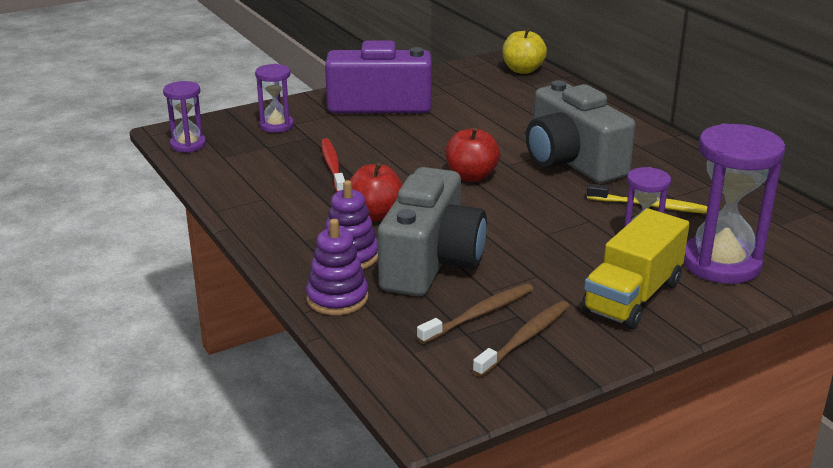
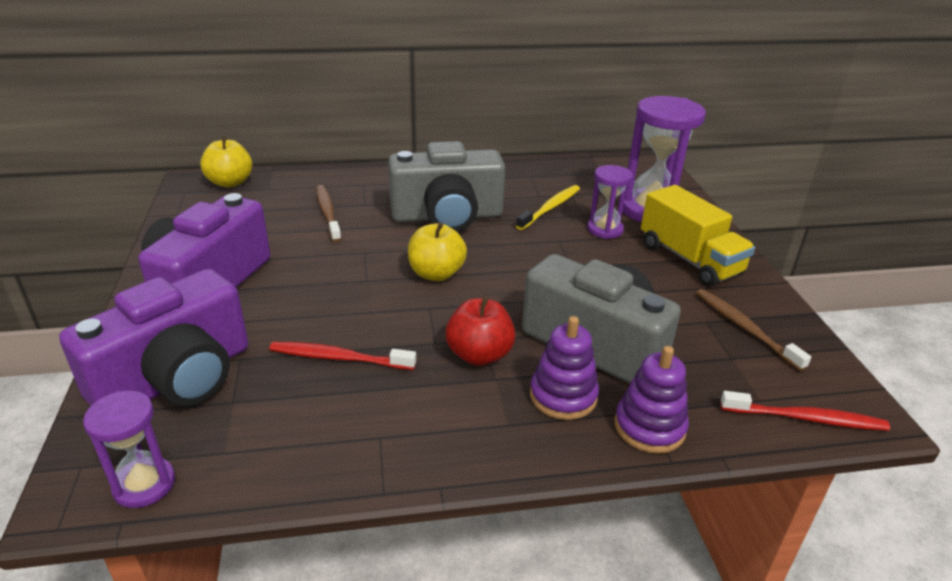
camera: 70 degrees left, 5 degrees up
(276, 126) = (176, 379): purple hourglass -> purple camera
(401, 378) = (806, 418): none -> red toothbrush
(471, 176) = (436, 274): red apple -> yellow apple
(479, 314) = (701, 341): brown toothbrush -> brown toothbrush (328, 213)

